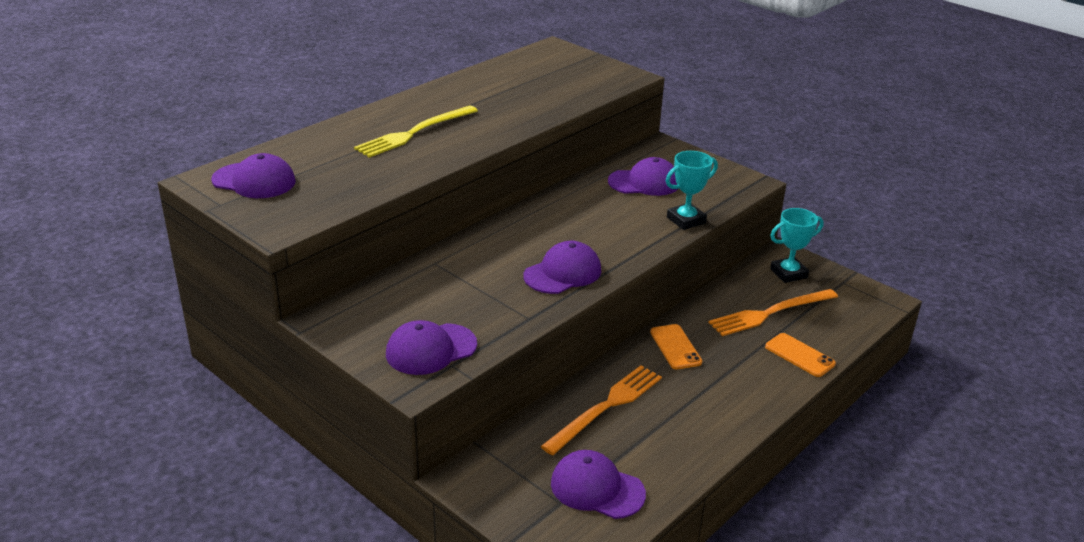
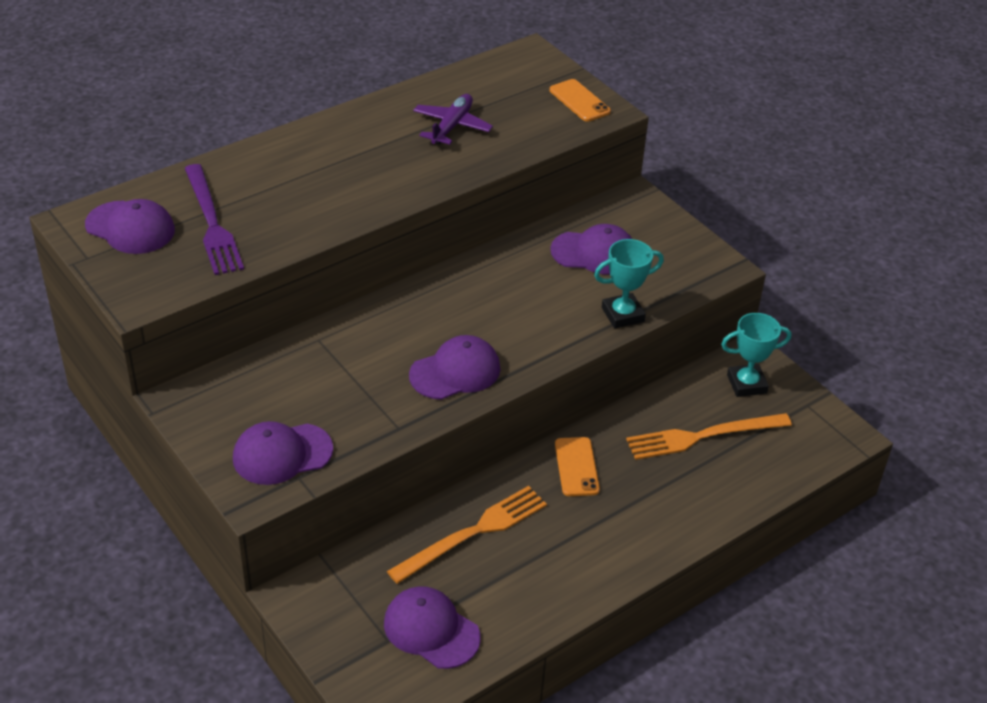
camera: 10 degrees right, 10 degrees up
(327, 171) = (212, 223): none -> purple fork
(414, 133) = (324, 175): yellow fork -> none
(509, 94) = (452, 126): none -> purple plane
(799, 355) = (715, 498): orange phone -> orange phone (579, 101)

